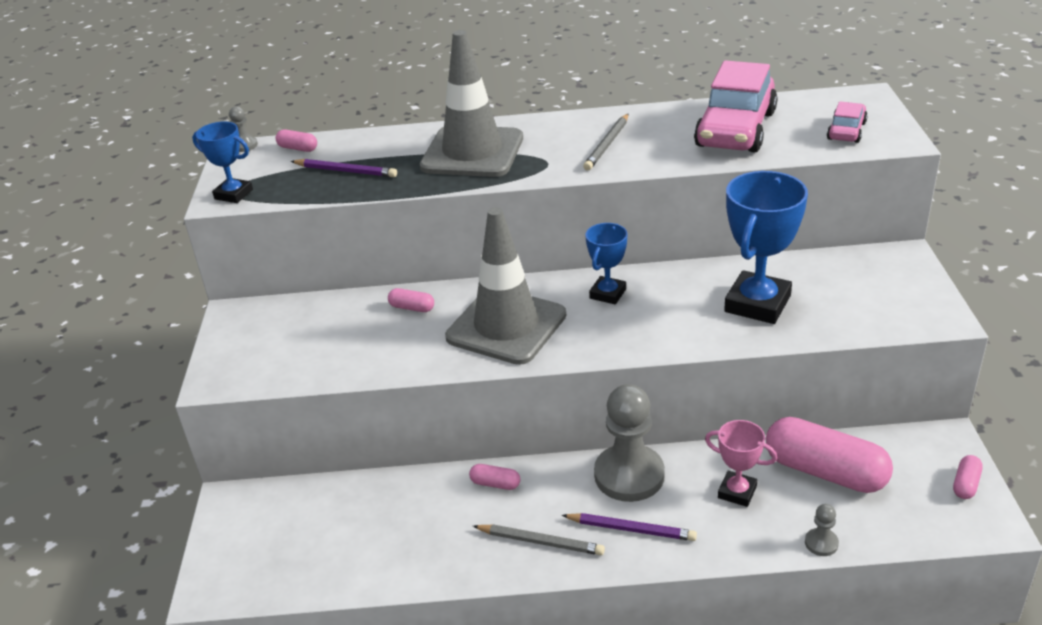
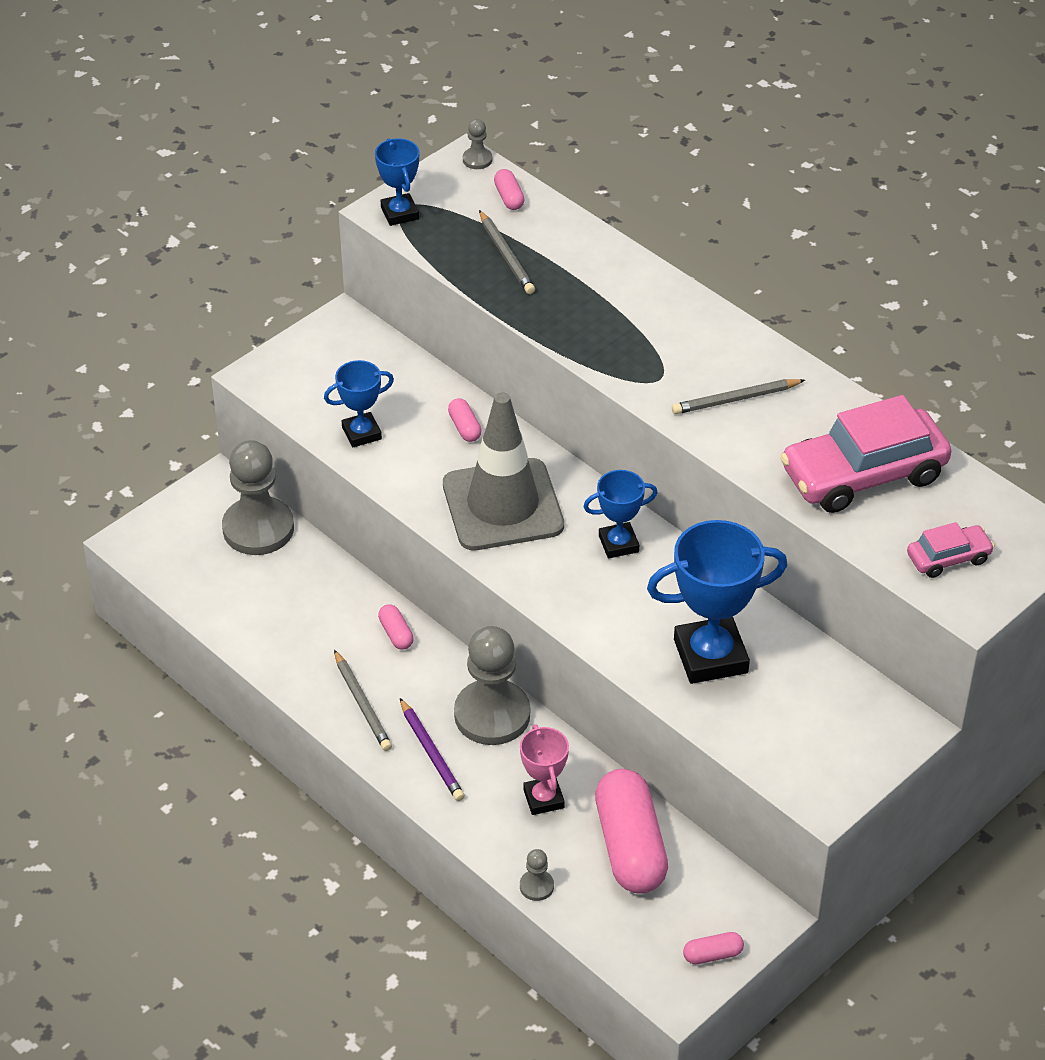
camera: 45 degrees right, 10 degrees up
(301, 503) = (258, 528): none -> grey pawn
(346, 171) = (506, 256): purple pencil -> grey pencil
(346, 358) = (361, 433): none -> blue trophy
(472, 152) = (623, 316): grey traffic cone -> none

